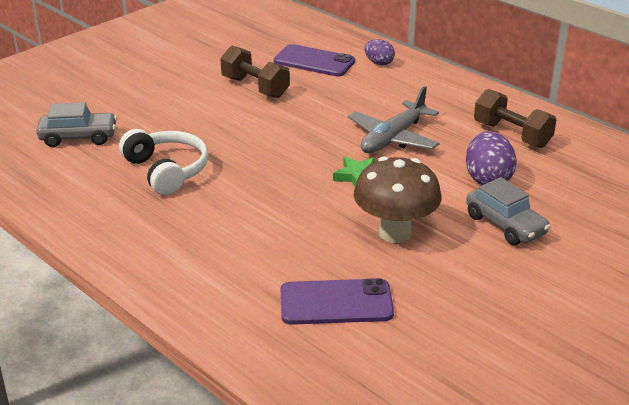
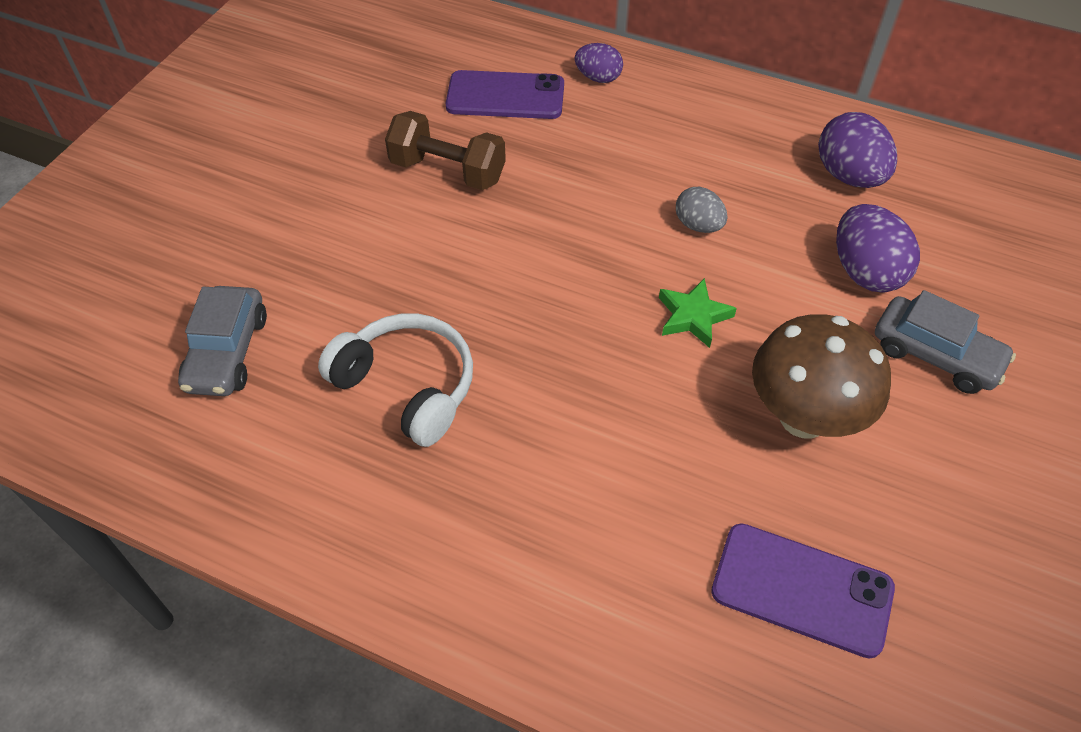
camera: 20 degrees left, 20 degrees up
(78, 137) = (227, 352): grey car -> grey car turned 120 degrees clockwise
(336, 303) = (801, 590): purple phone -> purple phone turned 45 degrees clockwise
(393, 138) = (698, 225): grey plane -> grey egg
(512, 135) = (849, 176): brown dumbbell -> purple egg

